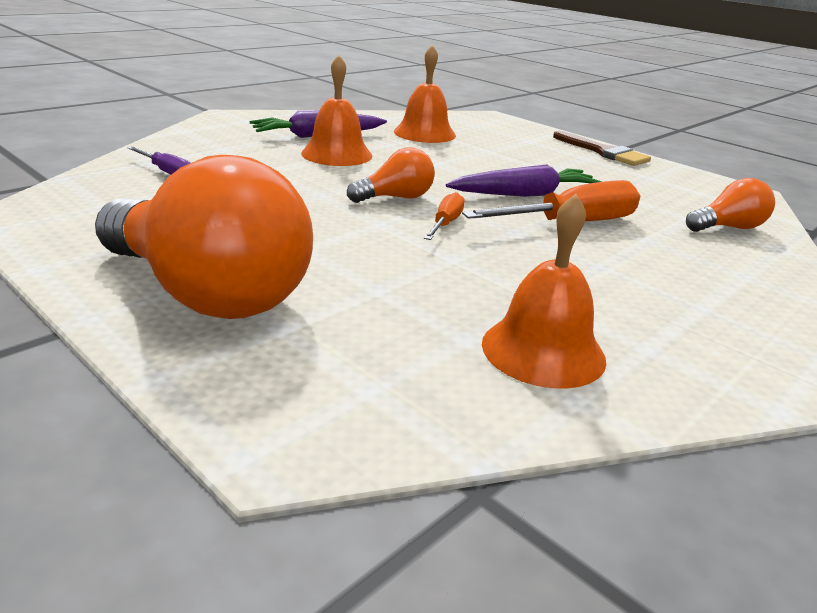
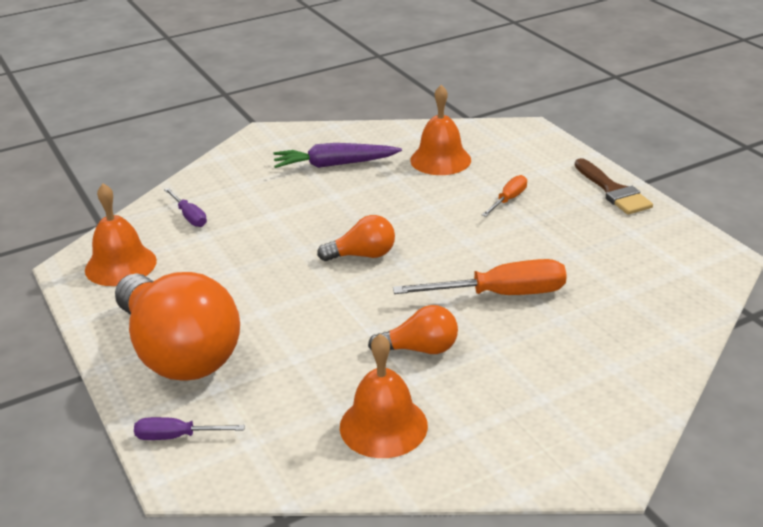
camera: 20 degrees right, 5 degrees up
(249, 392) = (177, 436): none -> purple screwdriver
(337, 154) = (339, 193): orange bell -> orange bell (120, 265)
(445, 223) = (387, 290): orange screwdriver -> orange screwdriver (508, 200)
(524, 194) = (482, 254): purple carrot -> none
(727, 227) = (652, 308): orange light bulb -> orange light bulb (420, 349)

